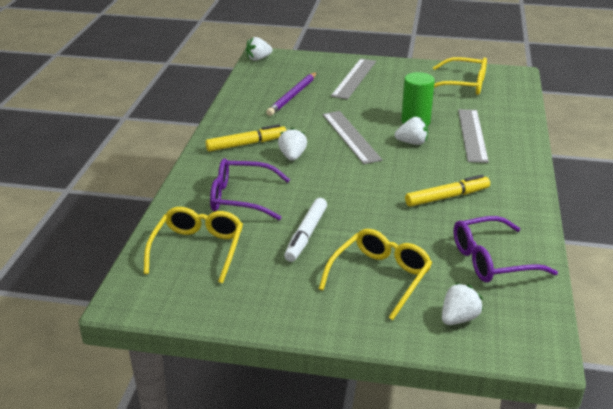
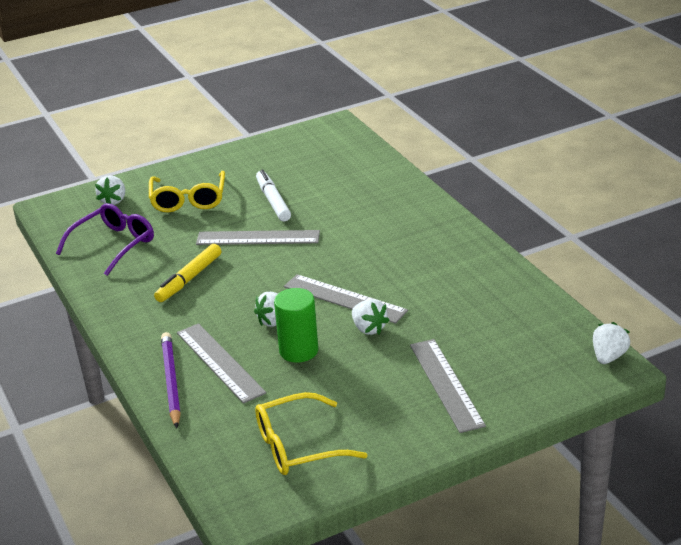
camera: 145 degrees right, 0 degrees up
(198, 249) = (336, 161): yellow glasses -> none
(241, 198) = (360, 202): purple glasses -> none
(246, 144) = (429, 244): yellow marker -> none
(292, 96) = (475, 320): purple pencil -> purple pencil (171, 381)
(292, 156) = (371, 253): white strawberry -> white strawberry (369, 329)
(358, 206) = (258, 238): none -> grey ruler

